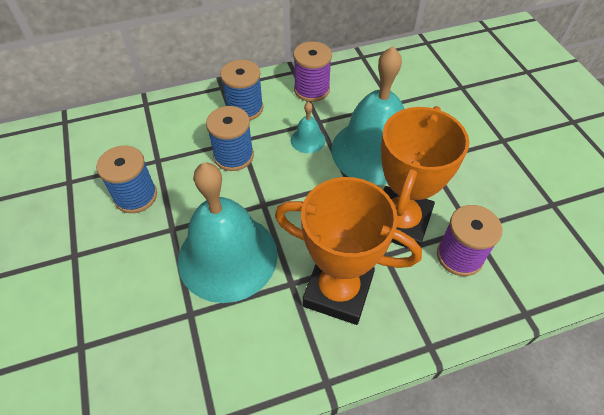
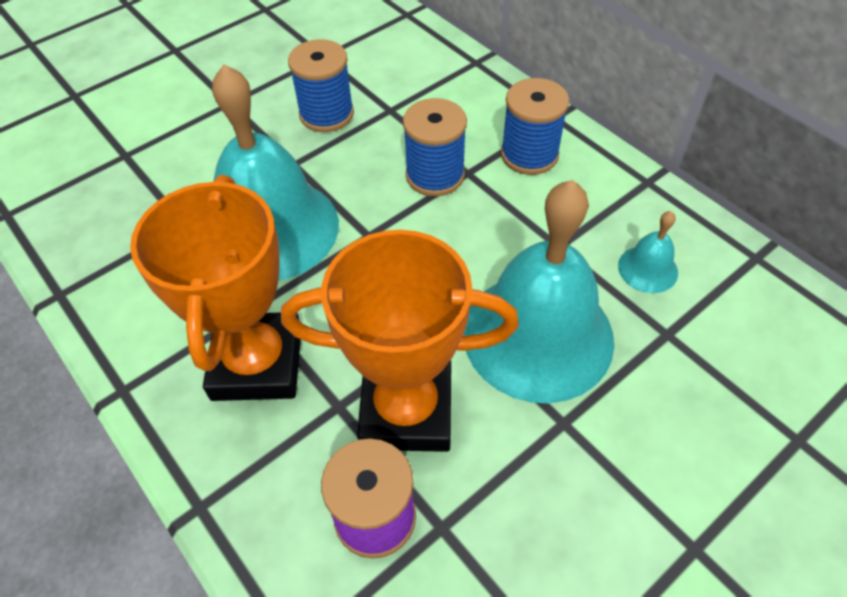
camera: 70 degrees right, 0 degrees up
(308, 140) = (511, 244): turquoise bell -> turquoise bell (647, 269)
(311, 90) = (621, 215): purple spool -> none

